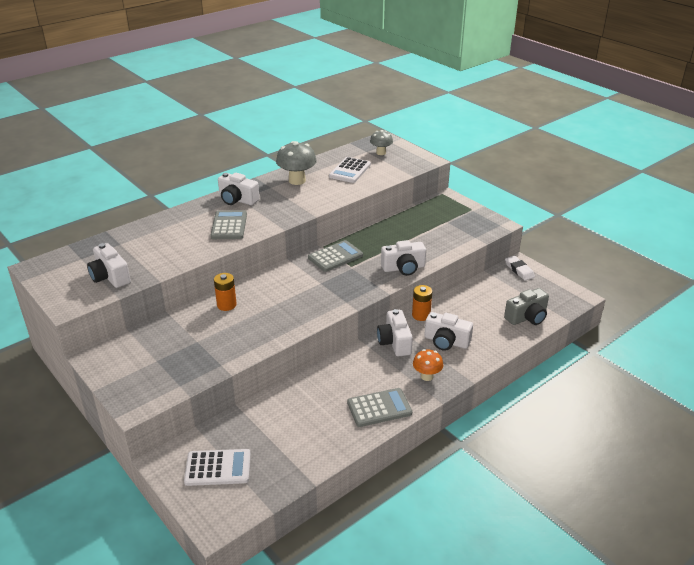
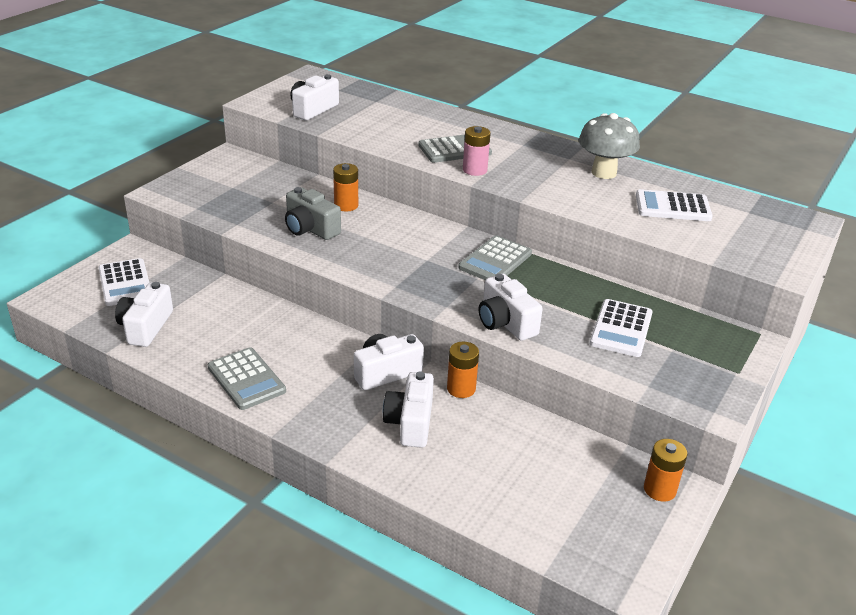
camera: 70 degrees right, 0 degrees up
(237, 200) = (518, 143): white camera -> white camera (146, 327)
(264, 224) = (474, 170): none -> pink battery
(335, 256) = (495, 261): grey calculator -> grey calculator turned 90 degrees clockwise
(381, 153) = (758, 224): grey mushroom -> none
(424, 232) = (621, 329): none -> white calculator
(427, 376) = (323, 413): orange mushroom -> none
(519, 270) = (659, 489): white eraser -> orange battery
(527, 317) = (521, 511): grey camera -> grey camera (310, 229)

